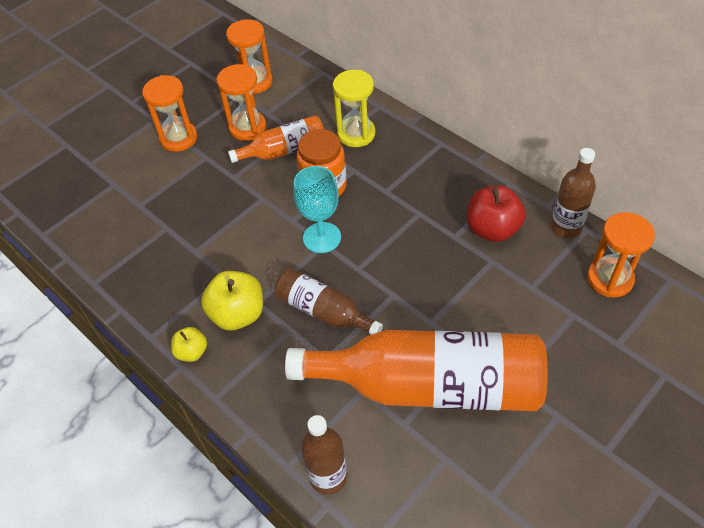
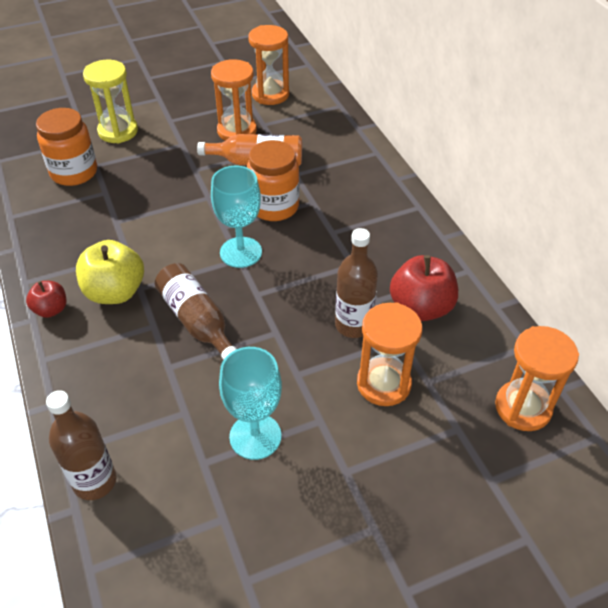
camera: 20 degrees right, 5 degrees down
(124, 219) = (74, 172): none -> orange jar
(179, 138) = (168, 120): orange hourglass -> orange hourglass (383, 384)
(192, 352) = (51, 309): yellow apple -> red apple
(356, 134) = (337, 170): yellow hourglass -> yellow hourglass (118, 131)
(430, 385) = (255, 436): orange bottle -> turquoise goblet
(566, 227) = (504, 335): brown bottle -> brown bottle (353, 325)

